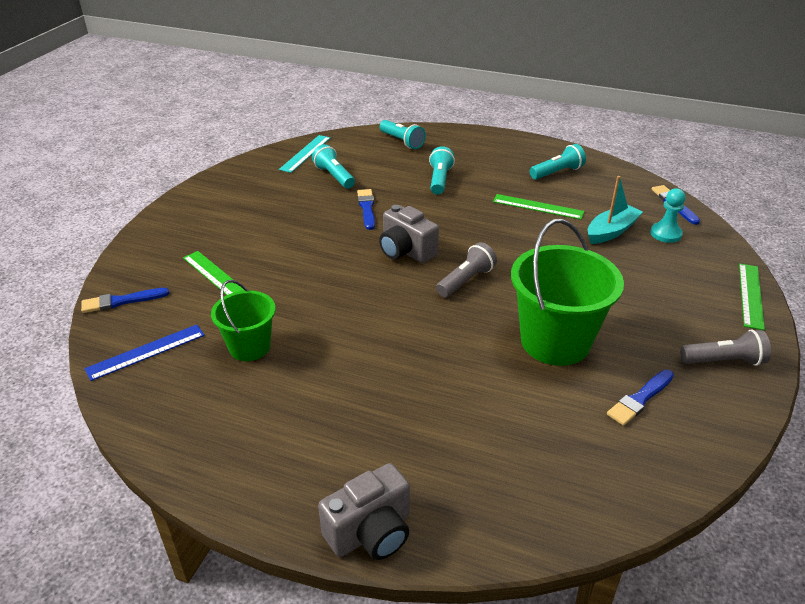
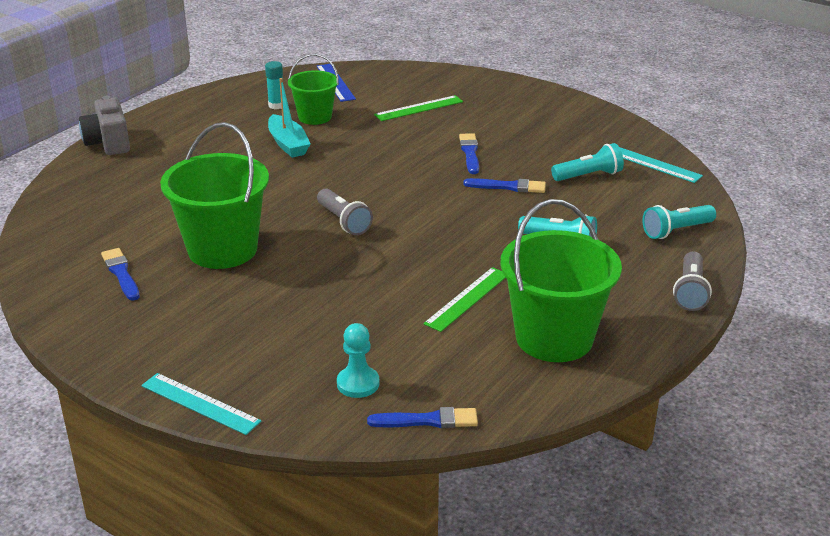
camera: 105 degrees right, 5 degrees down
(121, 301) = (404, 74): blue brush -> blue brush (470, 153)
(221, 388) = (276, 105): none -> turquoise glue stick
(406, 251) = (412, 197): grey camera -> none
(557, 172) = (554, 338): turquoise flashlight -> green bucket
(611, 231) = (385, 340): turquoise boat -> turquoise boat (288, 144)
(723, 361) = (123, 338): grey flashlight -> grey flashlight (690, 291)
(750, 295) = (200, 403): green ruler -> turquoise ruler

